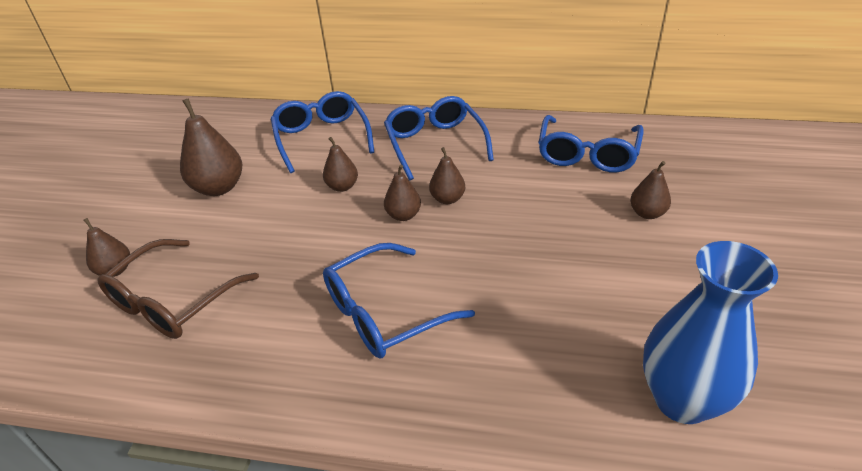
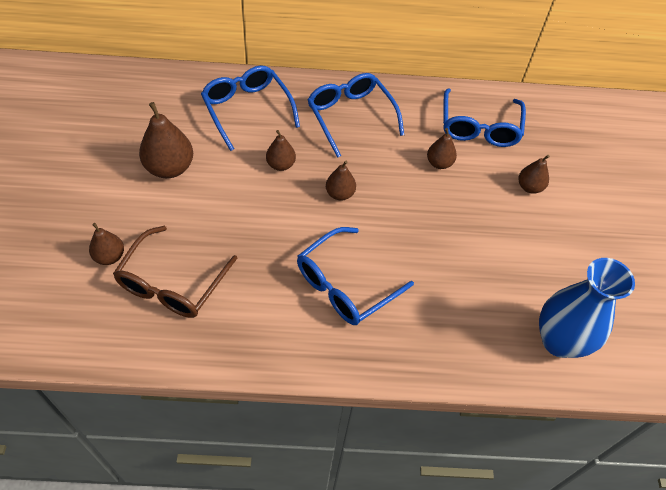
camera: 15 degrees left, 15 degrees up
(447, 199) = (372, 176): brown pear -> brown pear (439, 163)

